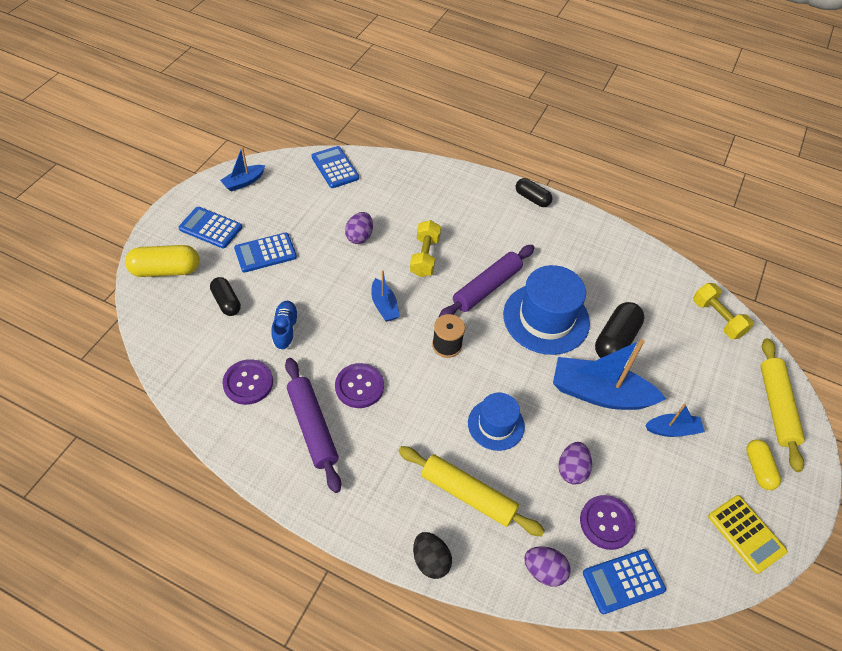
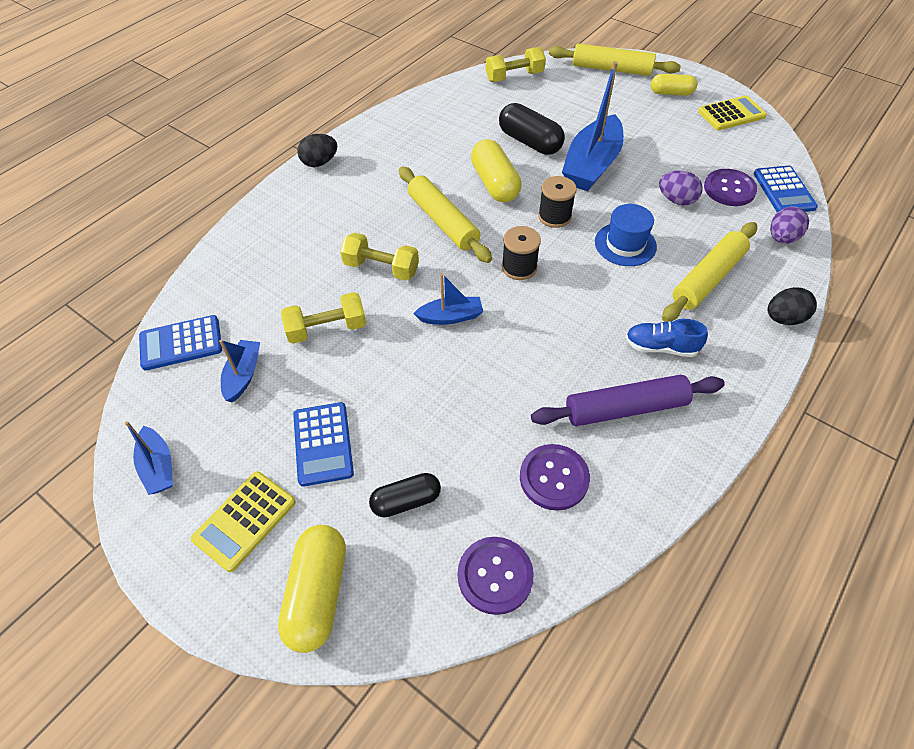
camera: 75 degrees left, 0 degrees up
(210, 228) = (245, 520): blue calculator -> yellow calculator
(285, 330) = (470, 427): blue shoe -> blue shoe (661, 347)
(359, 236) = (327, 329): purple egg -> yellow dumbbell
(359, 386) = (569, 355): purple button -> purple button (495, 576)
(487, 287) = (443, 221): purple rolling pin -> yellow rolling pin
(516, 367) = (554, 216): none -> black spool
(532, 198) = (319, 162): black capsule -> black egg
(546, 318) = (495, 184): blue hat -> yellow capsule
(672, 430) = (633, 130): blue boat -> blue boat (243, 375)

